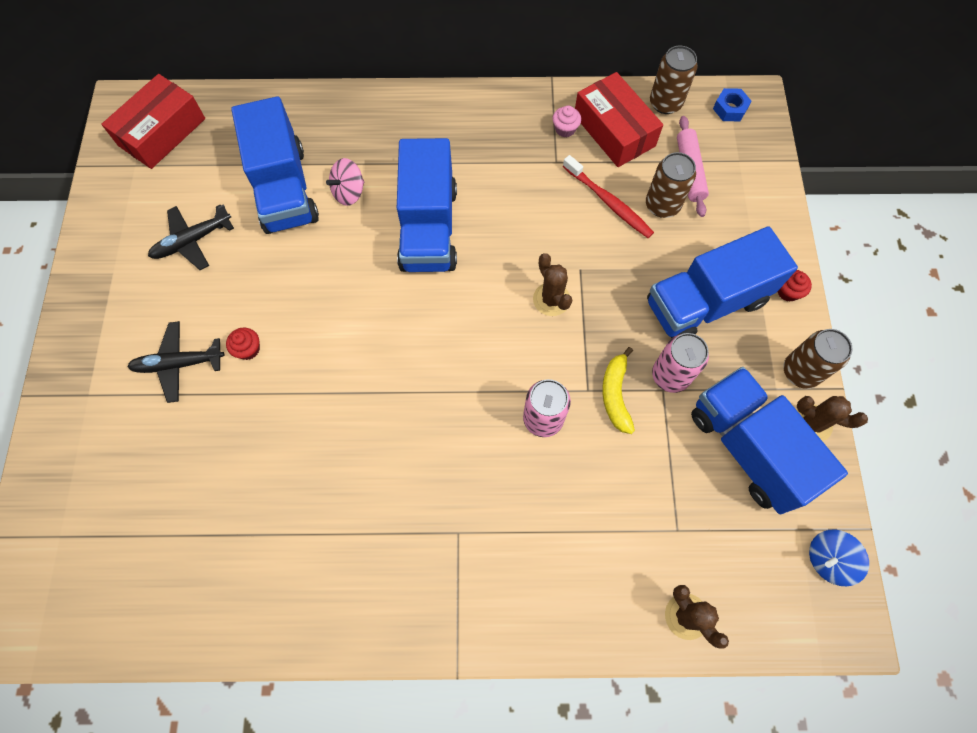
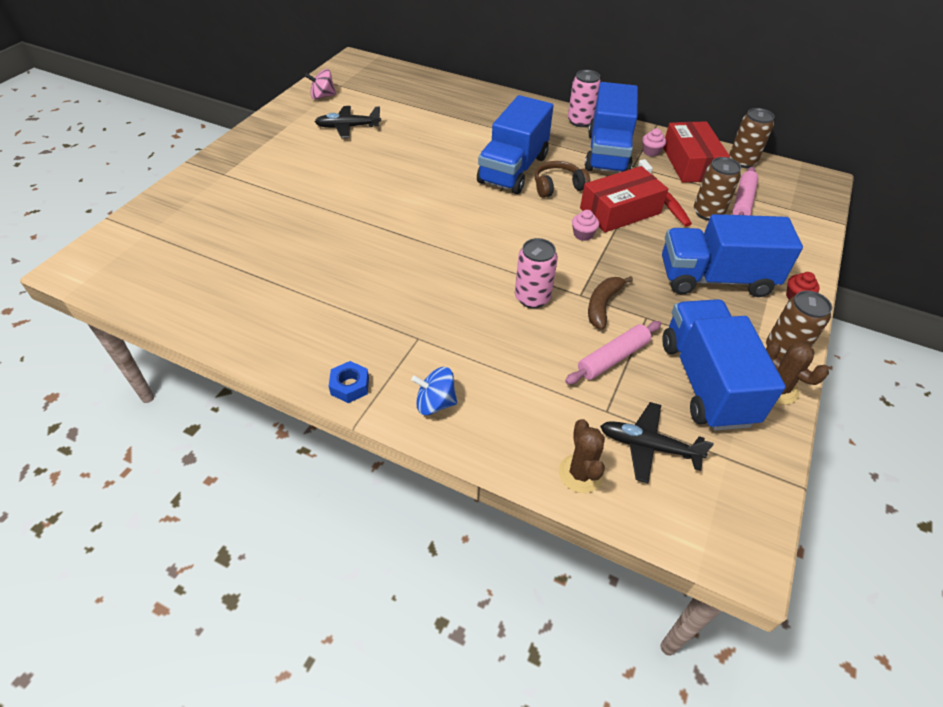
camera: 25 degrees right, 20 degrees down
(162, 132) = (368, 77): red box -> red box (620, 211)
(179, 364) = (292, 179): black plane -> black plane (648, 446)
(248, 349) = (342, 187): red cupcake -> none
(284, 189) = (426, 122): blue truck -> blue truck (607, 154)
(349, 192) = (469, 136): pink spinning top -> pink spinning top (322, 96)
(491, 234) = (558, 186): none -> brown headphones
(551, 299) = (583, 234): brown cactus -> pink cupcake
(615, 394) = (602, 305): yellow banana -> brown banana
(655, 461) = (612, 358): none -> pink rolling pin
(670, 375) = (658, 311): pink can -> pink can (580, 121)
(730, 109) = (797, 179): blue nut -> blue nut (350, 386)
(828, 559) = (747, 491): blue spinning top -> blue spinning top (435, 403)

